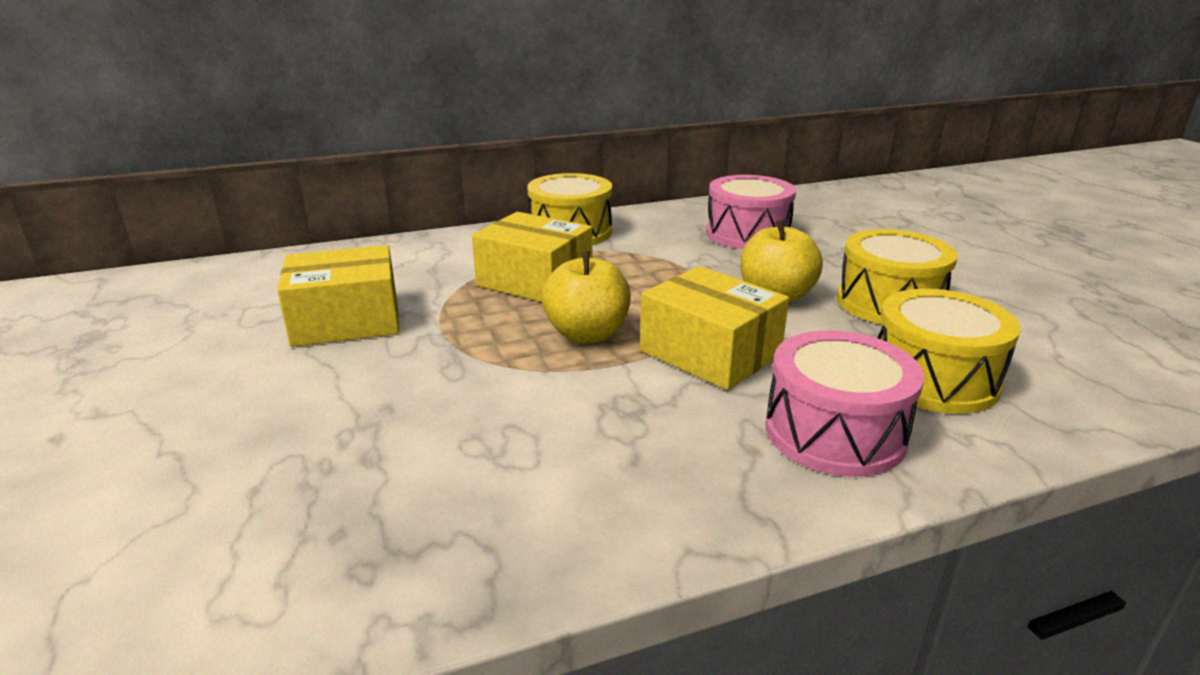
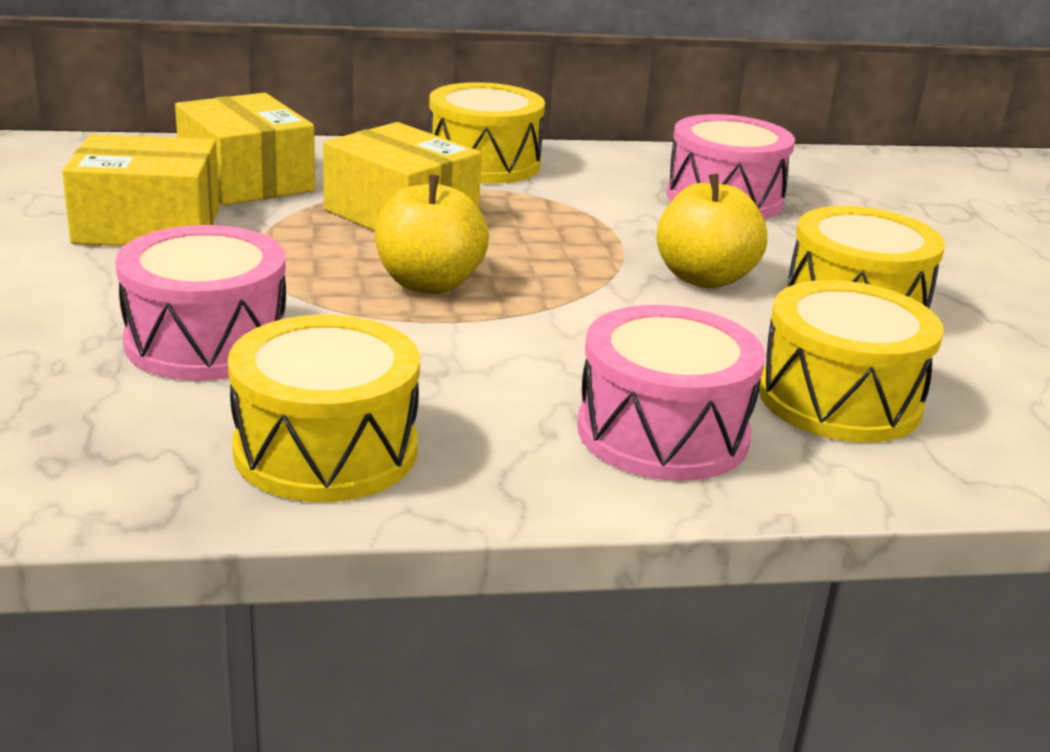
camera: 10 degrees right, 0 degrees up
(441, 417) = (206, 341): none -> pink drum
(591, 504) = (326, 450): none -> yellow drum
(710, 353) = (570, 327): yellow box -> yellow box (246, 179)

